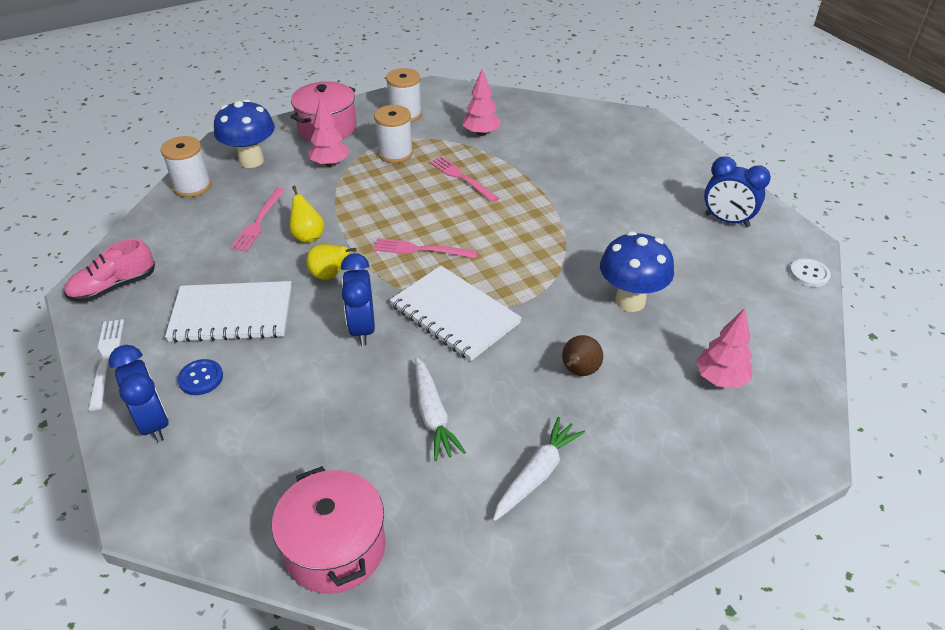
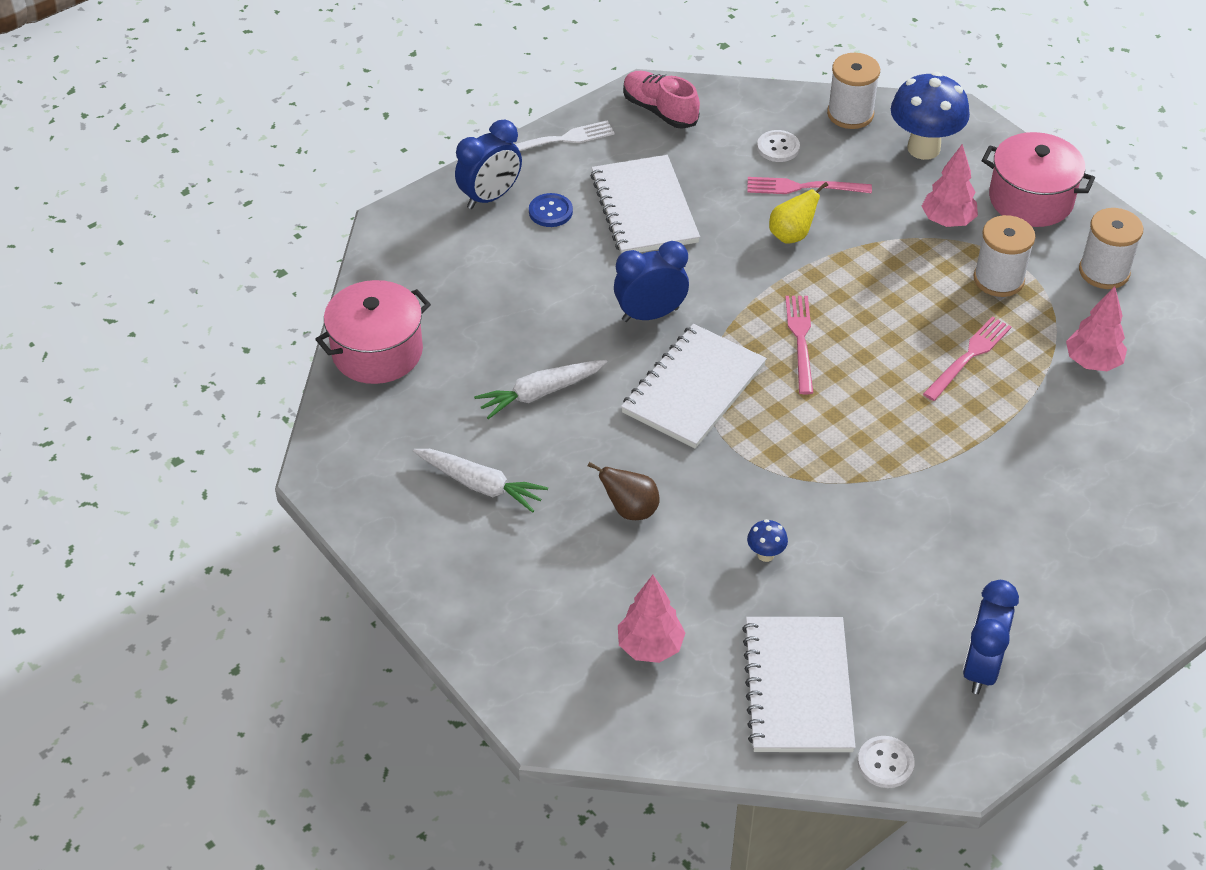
camera: 80 degrees right, 5 degrees up
(205, 227) = (778, 147): none -> white button
(330, 275) = (728, 270): yellow pear -> none
(630, 301) = (765, 555): blue mushroom -> blue mushroom, size x0.43
(751, 304) = (798, 687): none -> white notebook

